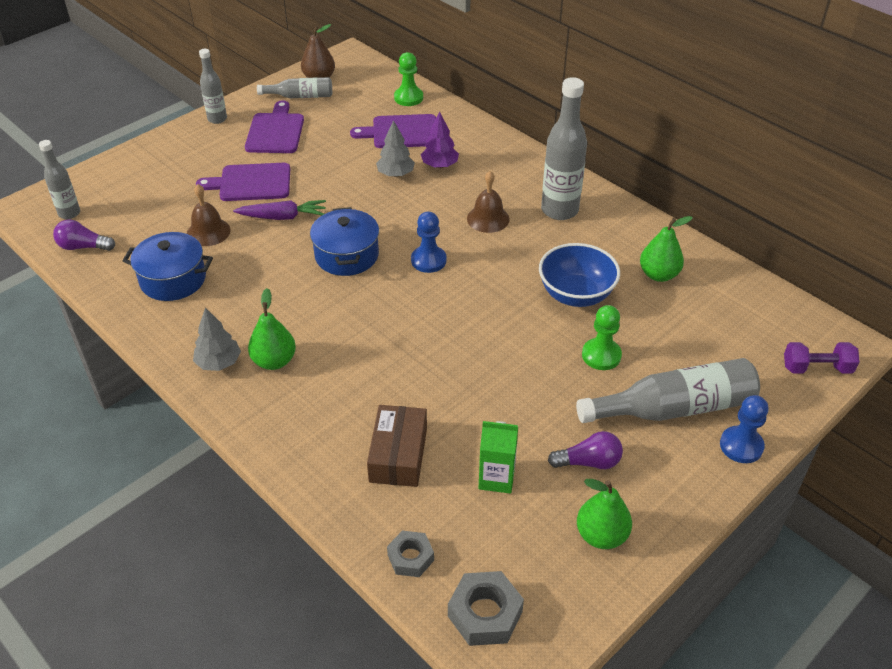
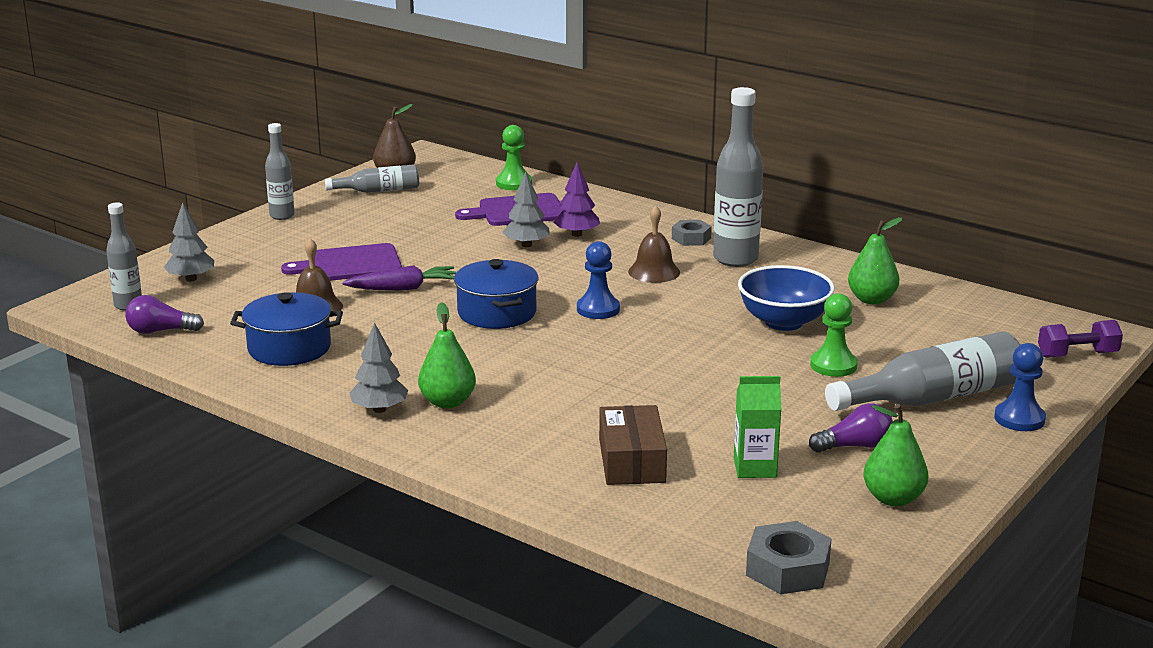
camera: 10 degrees left, 20 degrees down
(125, 187) = (191, 279): none -> grey tree
(275, 131) = (361, 221): purple cutting board -> none
(410, 557) = (682, 536): grey nut -> grey nut (691, 238)

